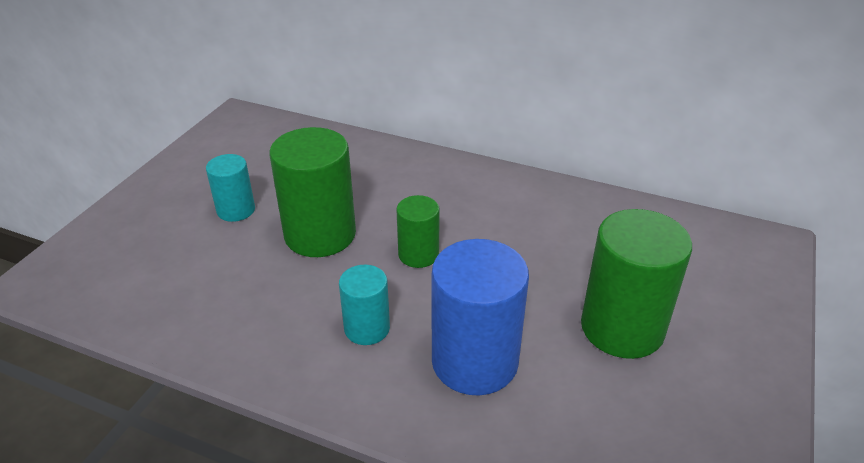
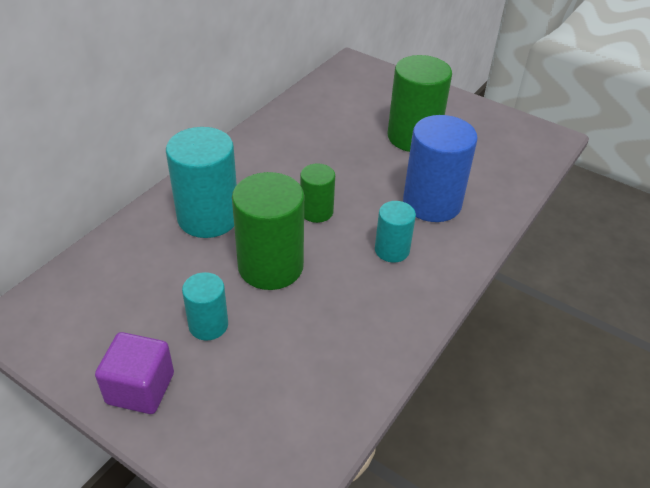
camera: 80 degrees left, 5 degrees up
(165, 189) = (140, 388): none -> purple cube
(383, 181) = (208, 217): none -> turquoise cylinder

